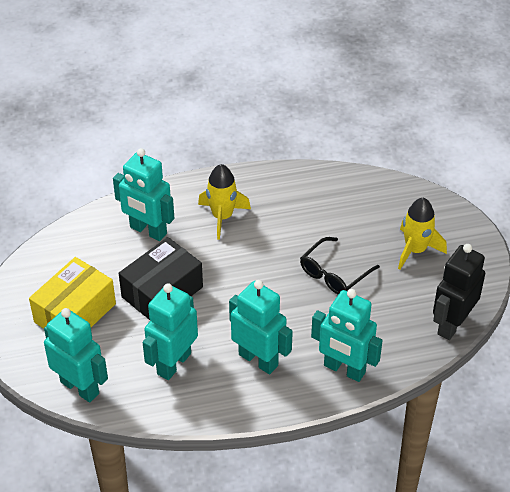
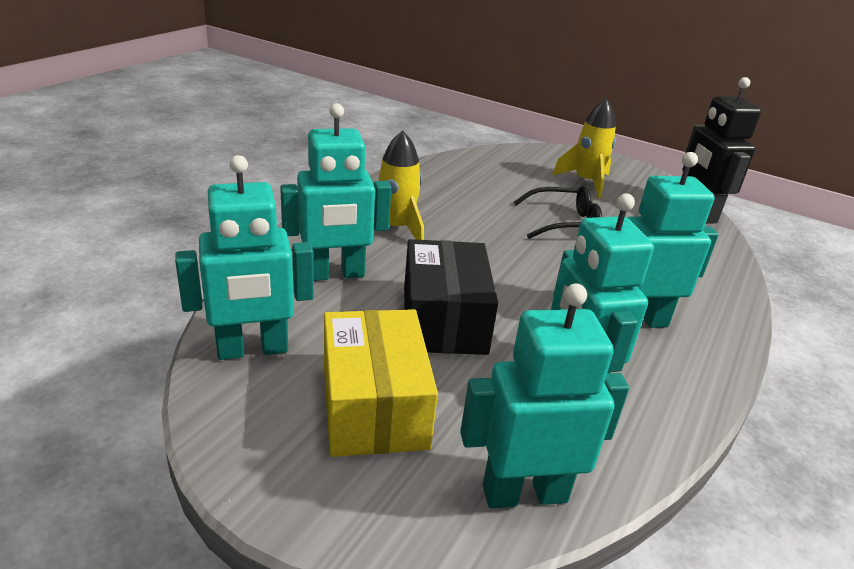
camera: 50 degrees left, 15 degrees down
(334, 273) = (563, 223): black glasses -> black glasses turned 90 degrees counterclockwise
(344, 369) = (704, 284): turquoise robot -> turquoise robot (252, 350)

